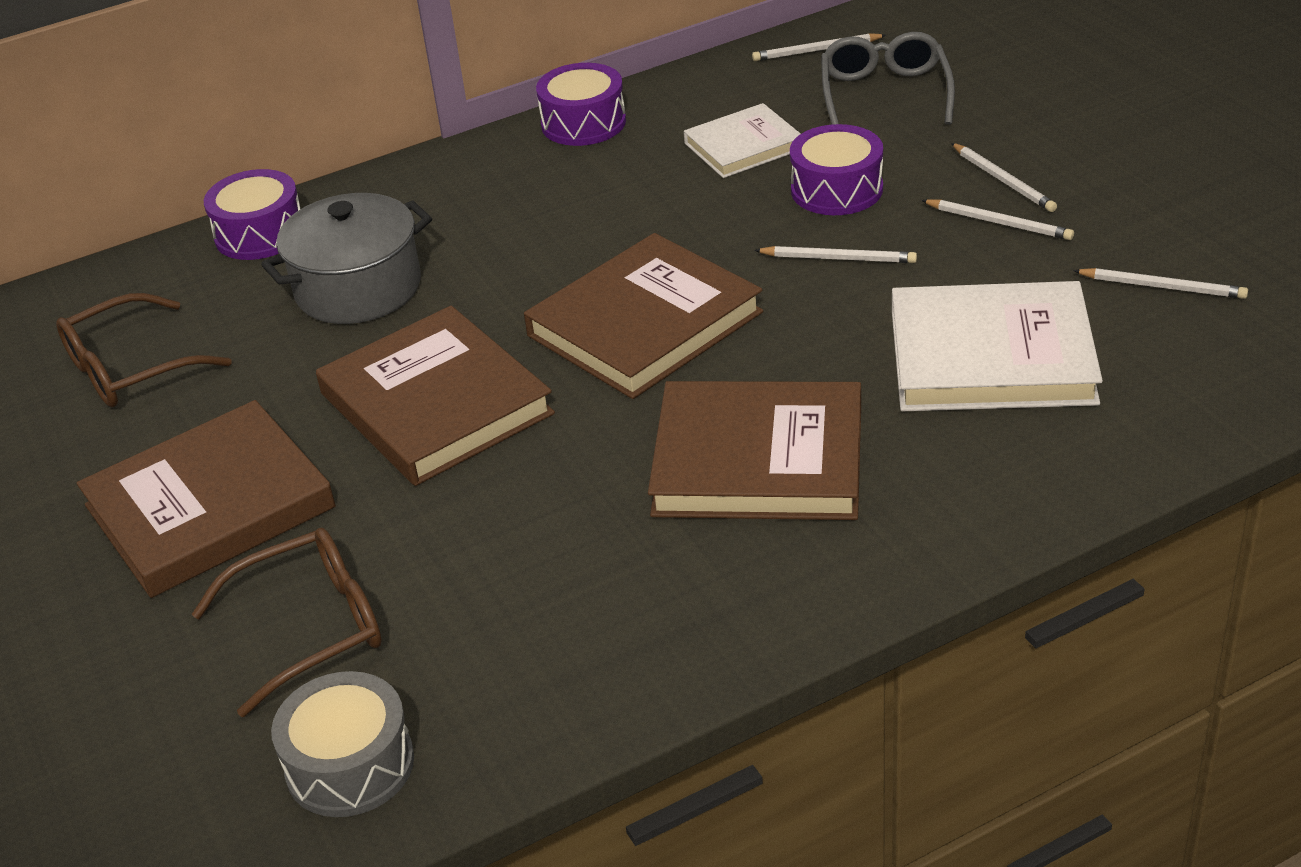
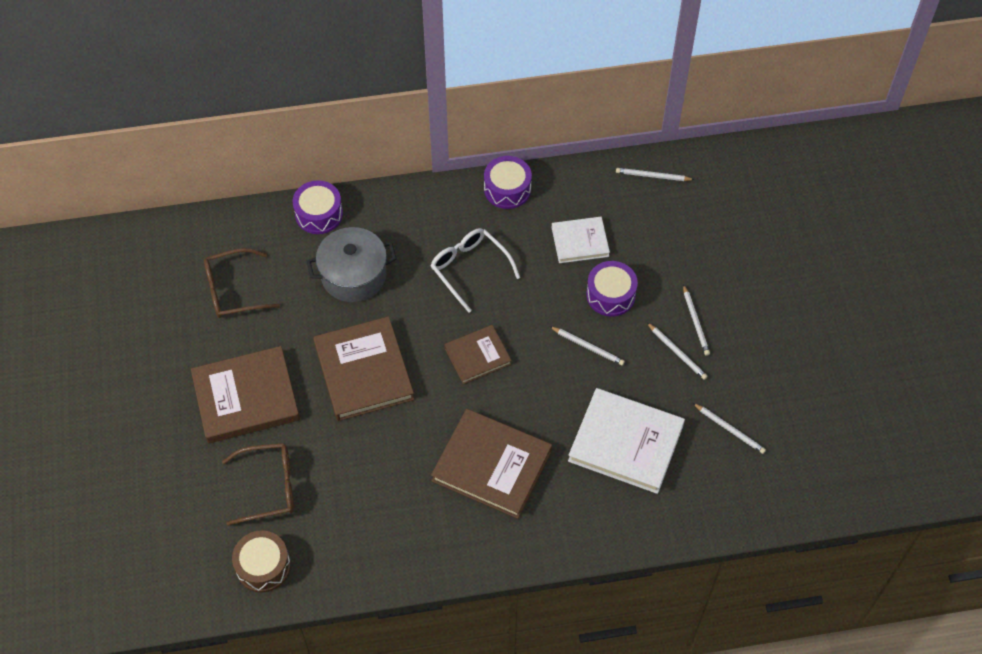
camera: 15 degrees right, 20 degrees up
(350, 765) = (263, 566): grey drum -> brown drum
(568, 225) = (469, 269): none -> white glasses
(645, 324) = (477, 356): brown book -> brown book, size x0.58
(884, 94) = (670, 228): grey glasses -> none

